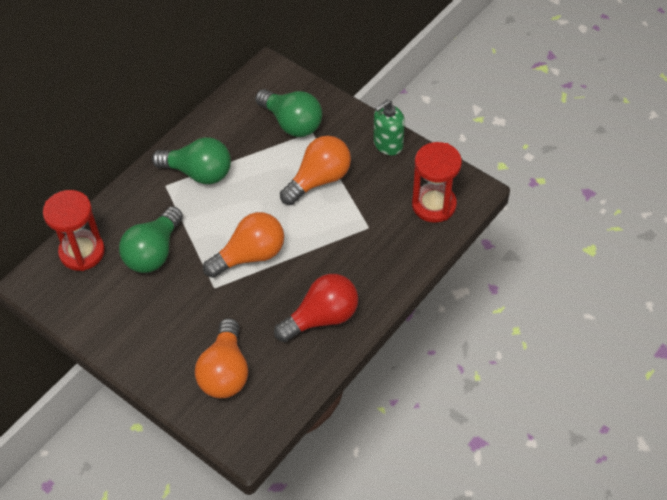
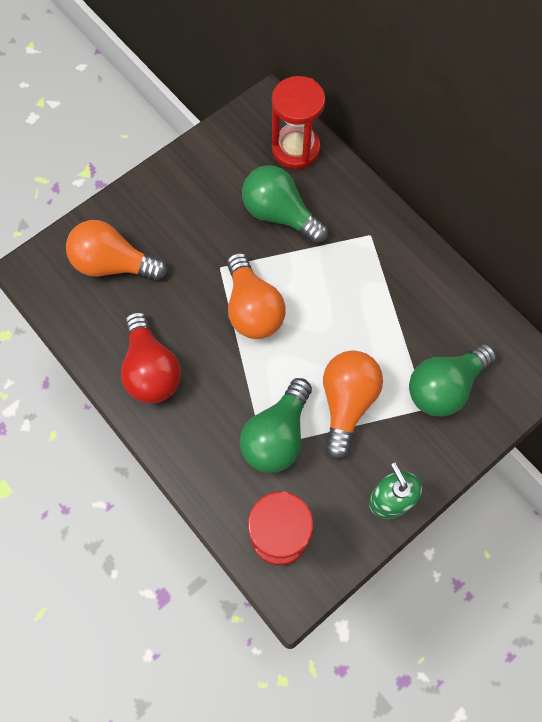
camera: 100 degrees right, 15 degrees up
(198, 173) = (382, 271): green light bulb -> green light bulb (277, 435)
(319, 180) = (346, 402): orange light bulb -> orange light bulb turned 135 degrees counterclockwise

